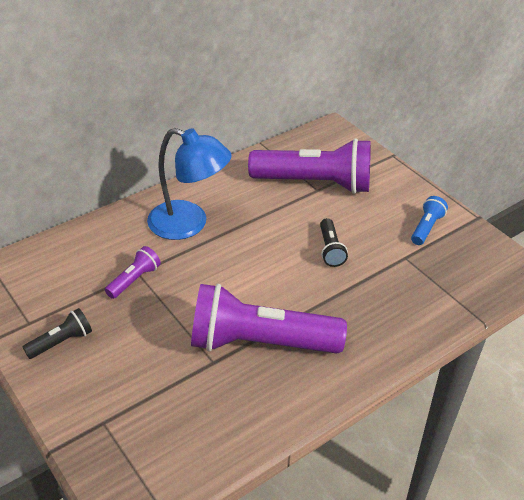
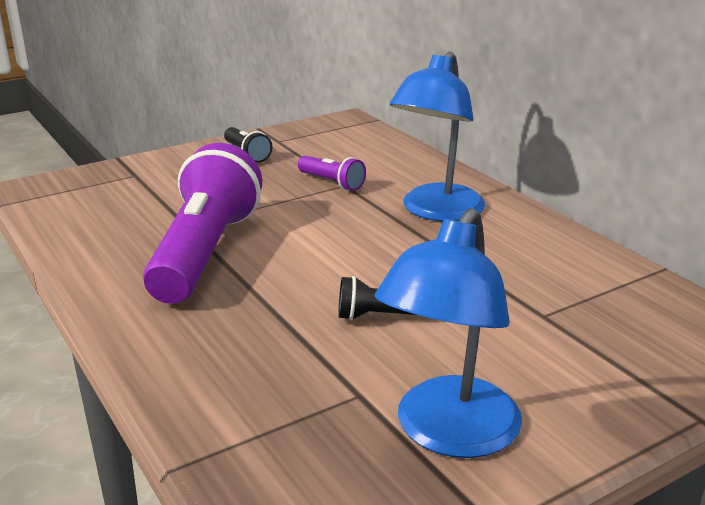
camera: 95 degrees right, 15 degrees down
(315, 183) = (561, 314): purple flashlight -> none
(426, 228) = (448, 434): blue flashlight -> blue lamp

